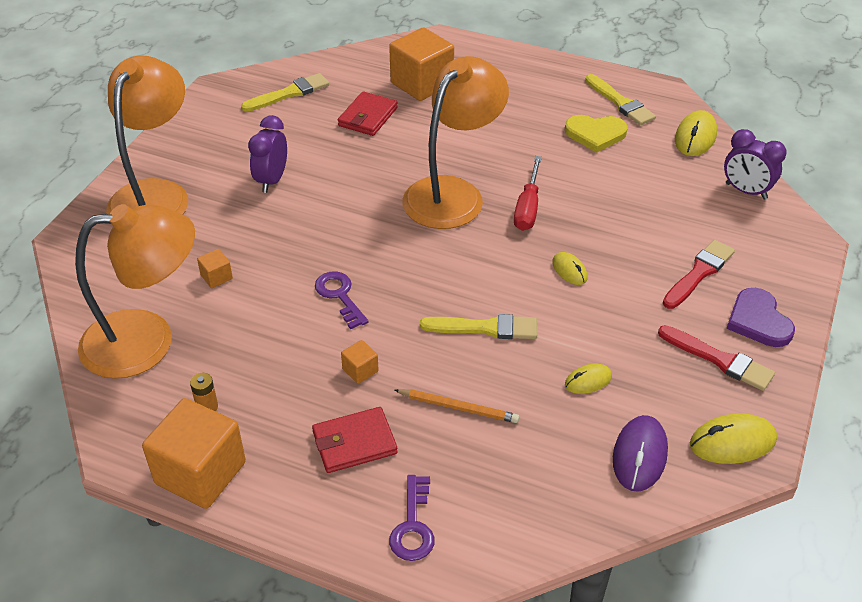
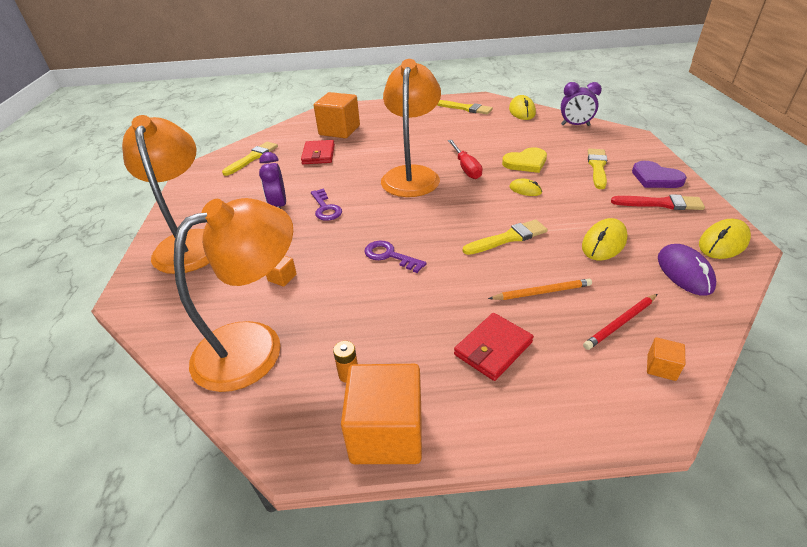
camera: 25 degrees left, 5 degrees down
(360, 370) = (449, 296): orange cube -> orange cube (661, 367)
(413, 525) = (597, 390): purple key -> purple key (325, 208)
(505, 476) = (620, 323): none -> red pencil
(588, 381) = (604, 243): yellow mouse -> yellow mouse, size x1.66
(595, 134) = (467, 124): yellow heart -> yellow heart (526, 162)
(699, 273) = (597, 167): red brush -> yellow brush

